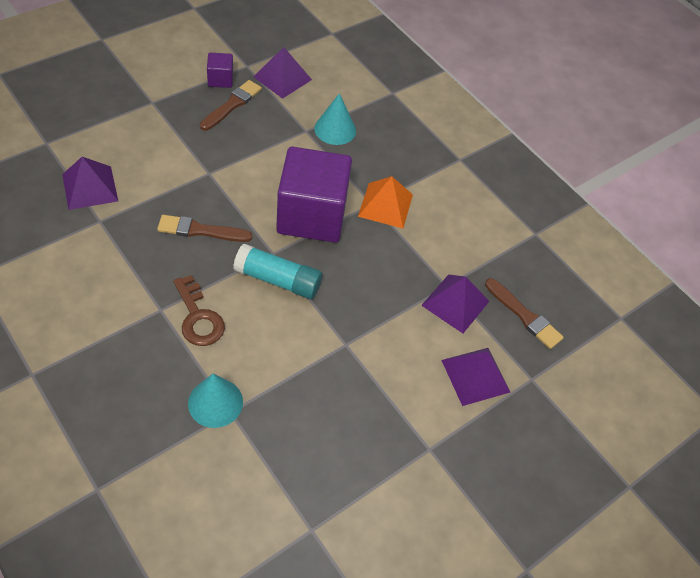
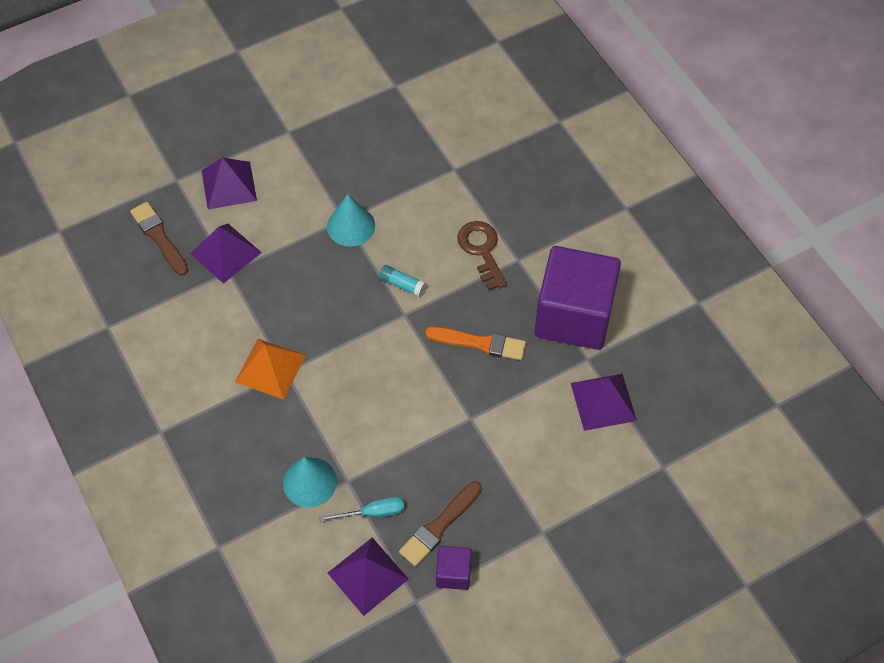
camera: 165 degrees left, 5 degrees up
(200, 230) = (480, 343): brown brush -> orange brush
(215, 402) = (467, 176): turquoise cone -> turquoise cone (351, 226)
(278, 280) = (402, 284): turquoise glue stick -> turquoise glue stick, size x0.54
(283, 112) = (373, 512): none -> turquoise screwdriver
(312, 215) = (357, 358): purple cube -> purple cube (574, 316)

